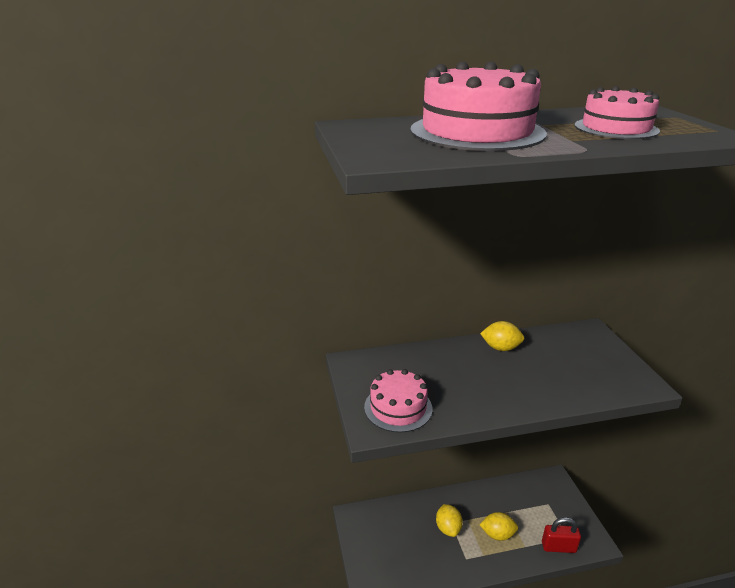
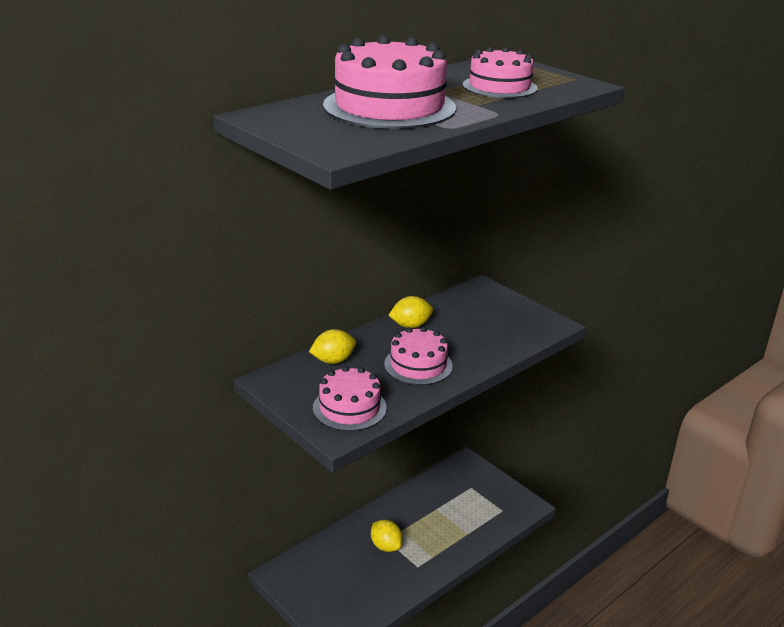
camera: 30 degrees left, 0 degrees up
(484, 386) = (418, 365): none -> pink cake
(497, 534) = (437, 533): yellow lemon -> yellow lemon (333, 361)
(558, 547) = (498, 522): red padlock -> none

